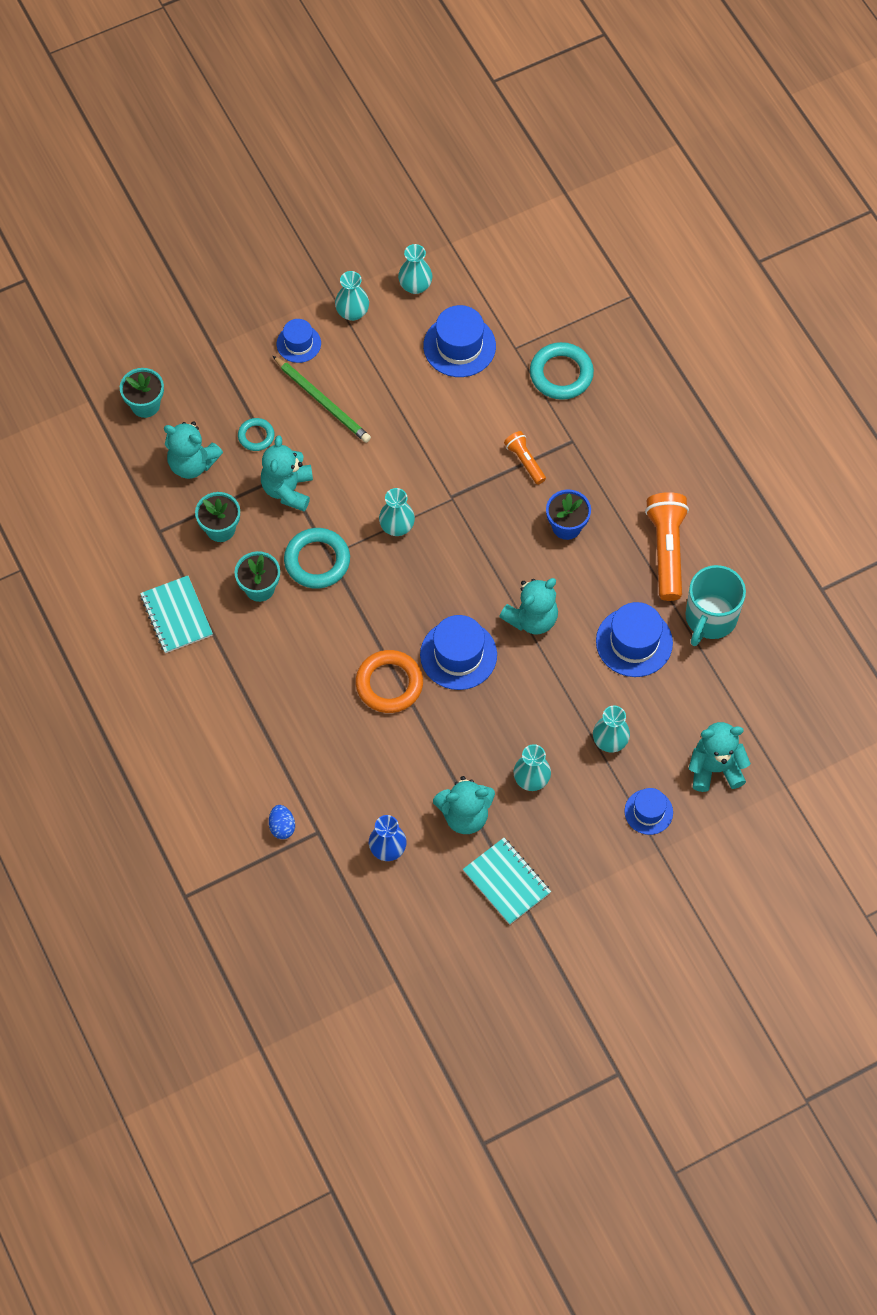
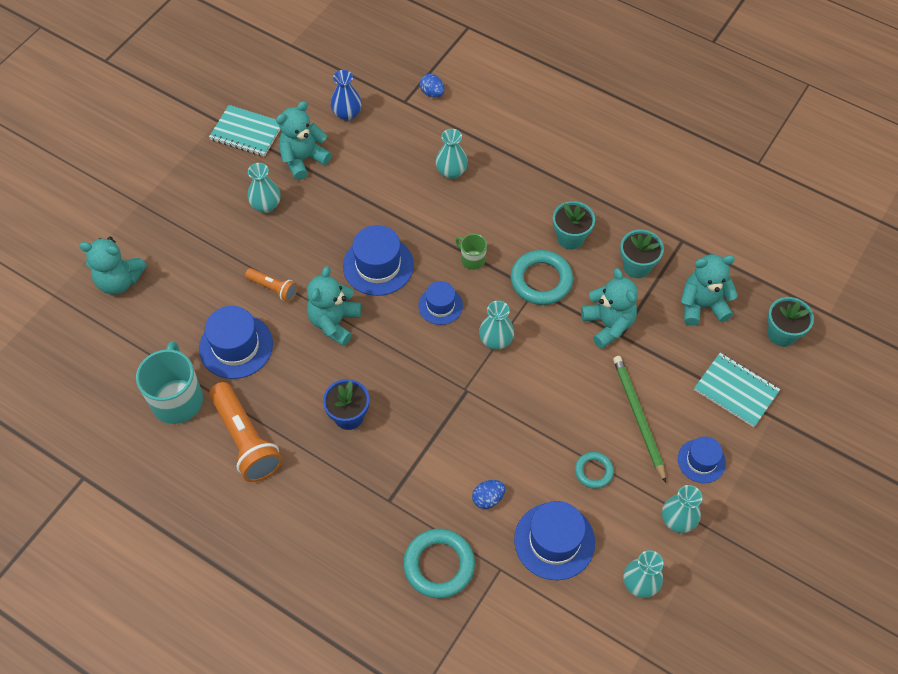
camera: 150 degrees right, 5 degrees down
(176, 615) = (617, 188): turquoise notebook -> turquoise notebook (736, 391)
(256, 436) = (670, 356): turquoise ring -> turquoise ring (593, 471)
(322, 401) = (638, 417): green pencil -> green pencil turned 60 degrees clockwise
(366, 615) = (472, 259): none -> green mug
(389, 684) = (419, 218): orange ring -> none
(491, 402) = (488, 498): none -> blue egg
(525, 461) = (421, 457): orange flashlight -> orange flashlight (273, 288)
(610, 741) = (217, 261): turquoise vase -> turquoise vase (451, 172)
(648, 812) = (160, 225): blue hat -> blue hat (440, 305)
(715, 768) = (119, 281): turquoise teddy bear -> turquoise teddy bear turned 45 degrees clockwise

